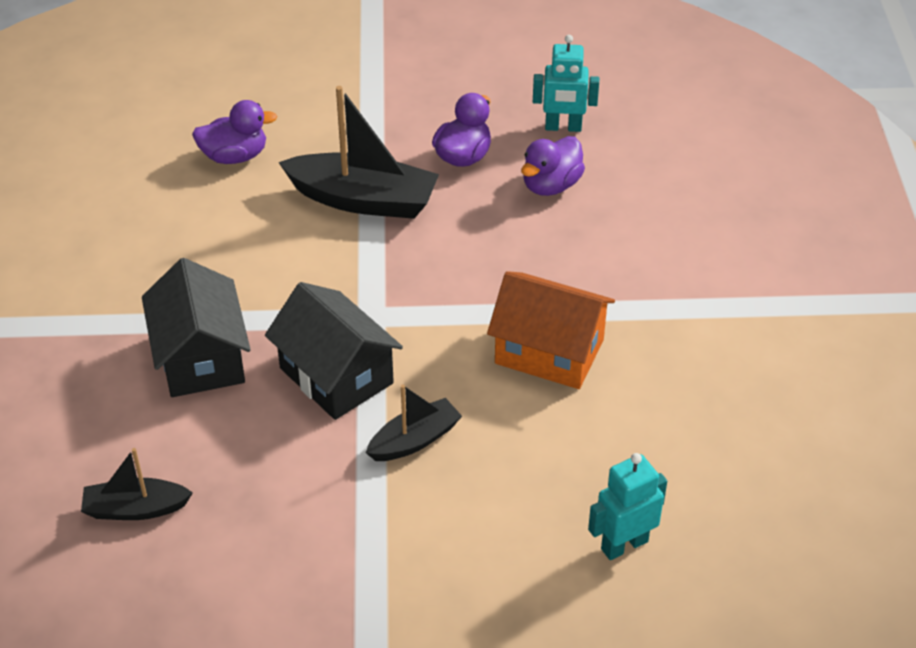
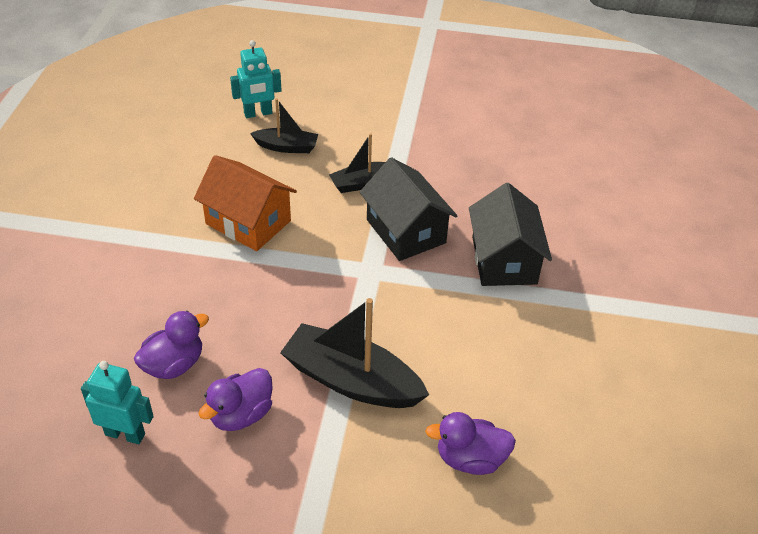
camera: 170 degrees left, 0 degrees up
(135, 509) = (544, 174): black boat -> black boat (286, 147)

